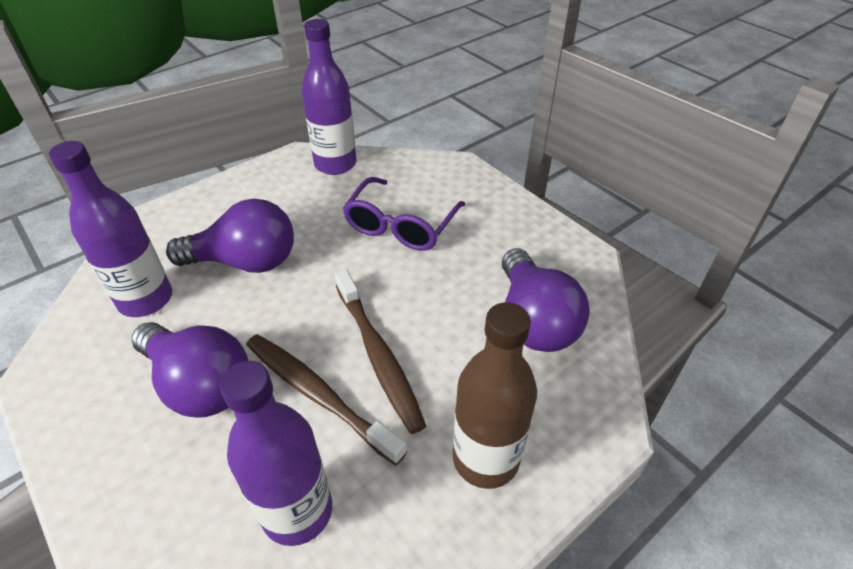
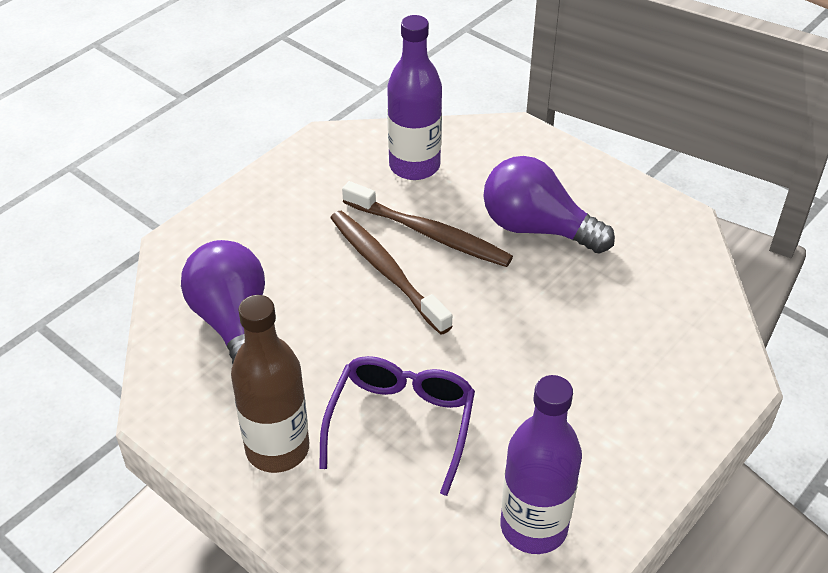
camera: 170 degrees right, 0 degrees up
(145, 299) = (646, 291): purple bottle -> none
(245, 262) = (569, 346): purple light bulb -> none
(485, 459) = (280, 210): brown bottle -> brown bottle (277, 449)

